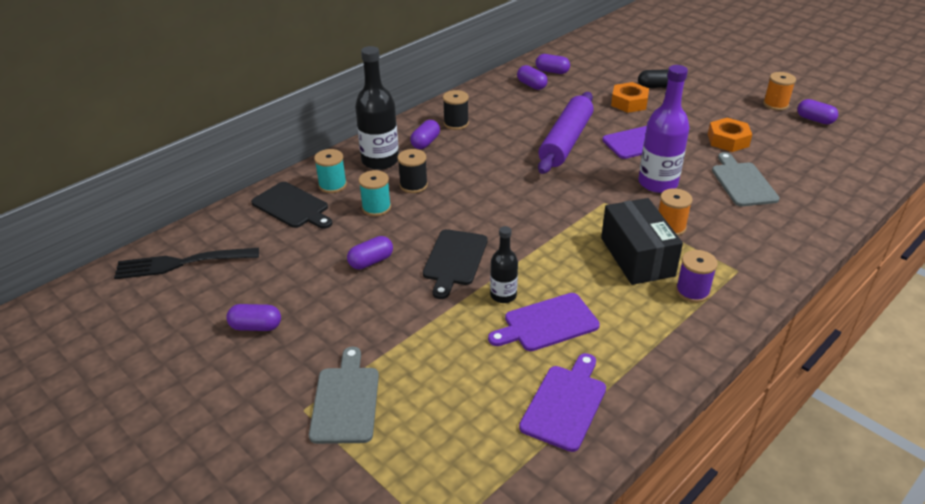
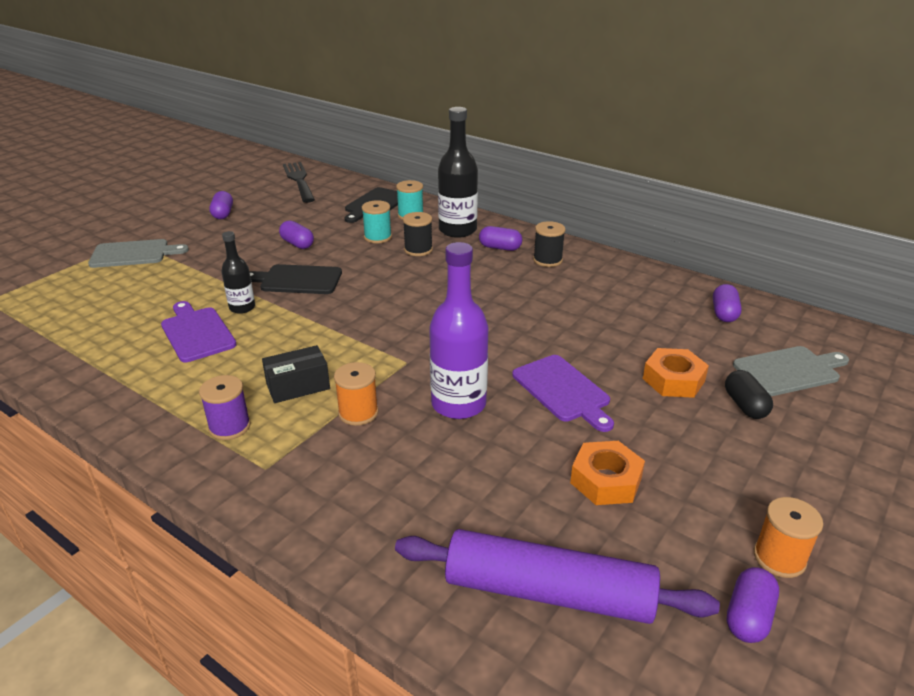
camera: 80 degrees right, 5 degrees down
(531, 85) = (672, 300): purple capsule -> none
(565, 141) = (538, 331): purple rolling pin -> purple rolling pin (549, 592)
(565, 404) = (89, 346): purple cutting board -> none
(637, 257) = (298, 386): black box -> black box, size x0.62
(742, 182) = (480, 488): grey cutting board -> grey cutting board (789, 370)

